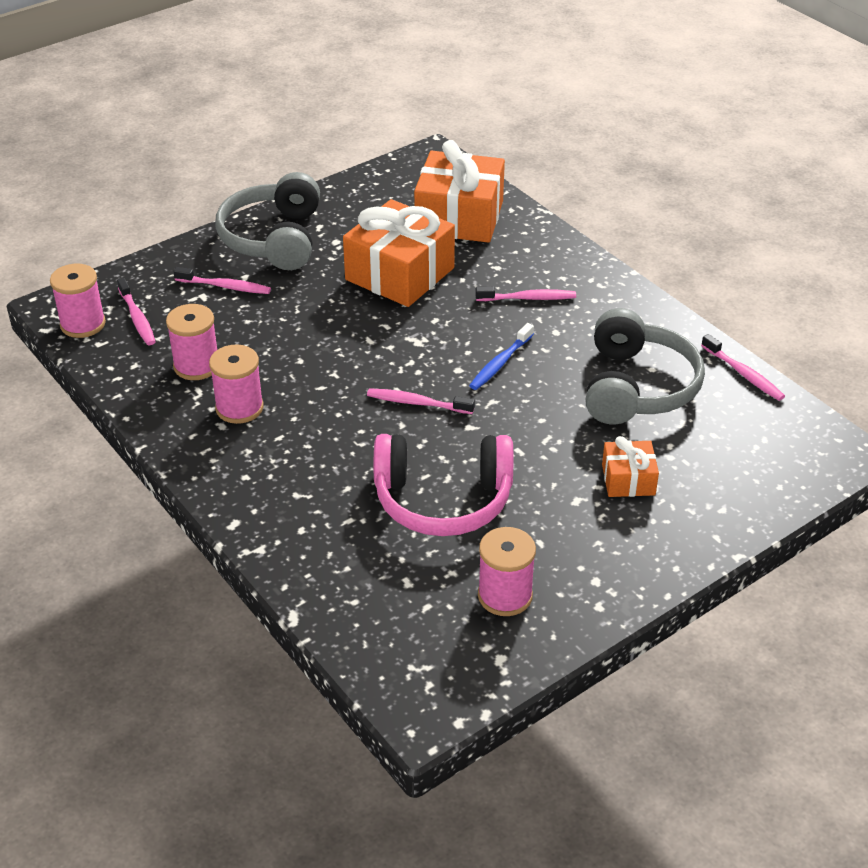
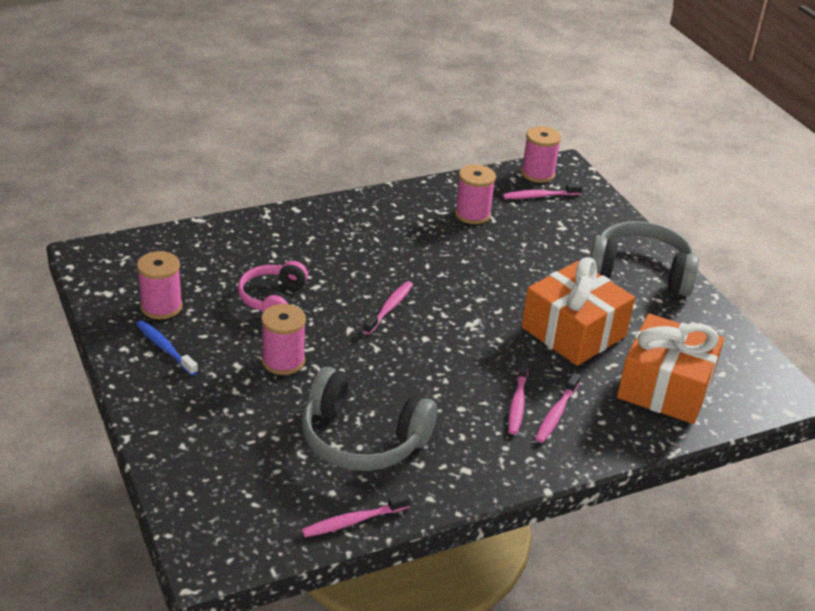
camera: 100 degrees right, 5 degrees down
(225, 286) = (573, 239): pink toothbrush -> pink toothbrush (556, 413)
(239, 408) = (416, 226): pink spool -> pink spool (283, 361)
(443, 499) = (273, 299): pink headphones -> pink headphones, size x0.64
(500, 363) = (426, 363): blue toothbrush -> blue toothbrush (165, 348)
(628, 480) = (245, 399): orange gift -> none

